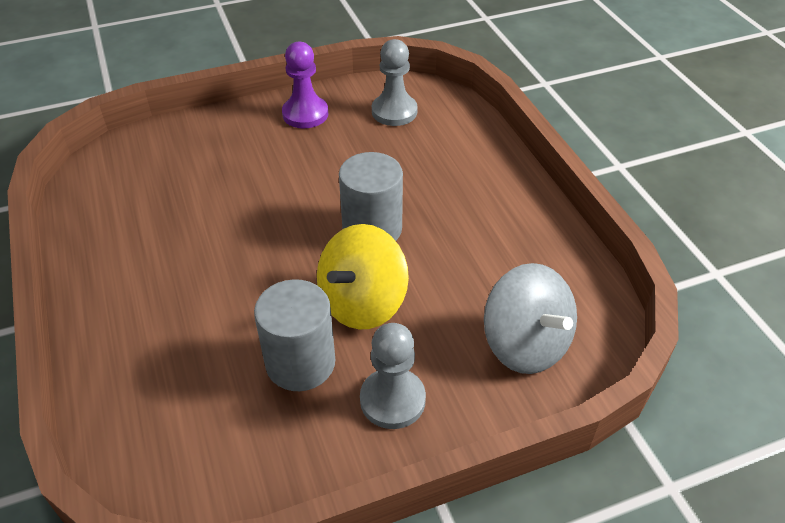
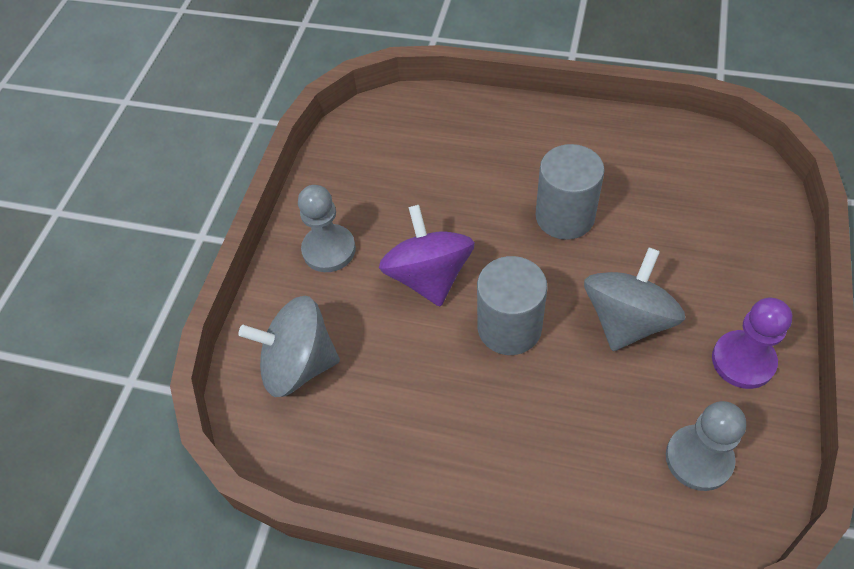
camera: 130 degrees right, 10 degrees up
(300, 363) = (404, 212): grey cylinder -> grey cylinder (565, 216)
(313, 172) = (627, 320): none -> grey spinning top
(362, 303) = (429, 276): yellow spinning top -> purple spinning top

